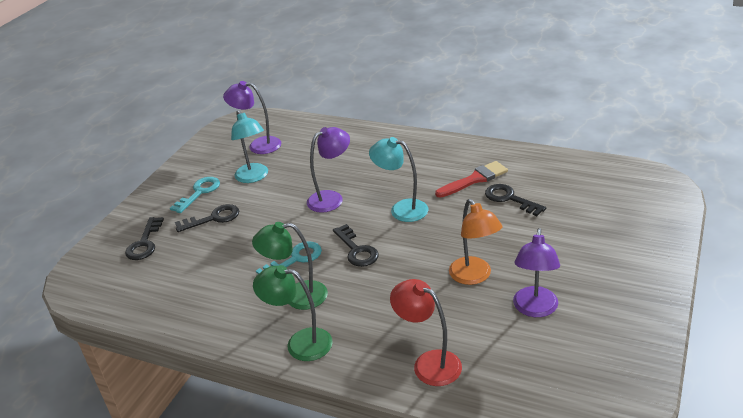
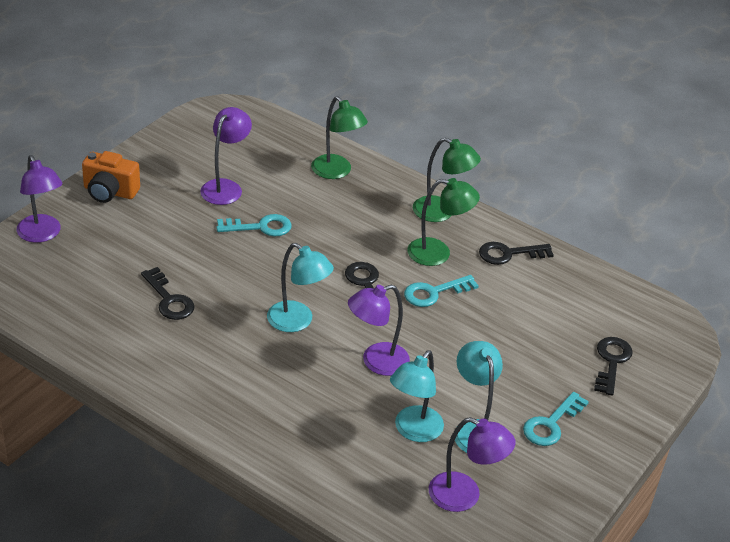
camera: 175 degrees left, 5 degrees up
(213, 218) = (529, 374): black key -> black key (509, 254)
(296, 167) = (413, 431): none -> turquoise lamp
(429, 363) = (336, 172): red lamp -> green lamp
(474, 179) = (191, 338): red brush -> none
(474, 276) = (260, 227): orange lamp -> turquoise key
(640, 272) = (110, 192): none -> orange camera
(655, 218) = (42, 235): none -> purple lamp

